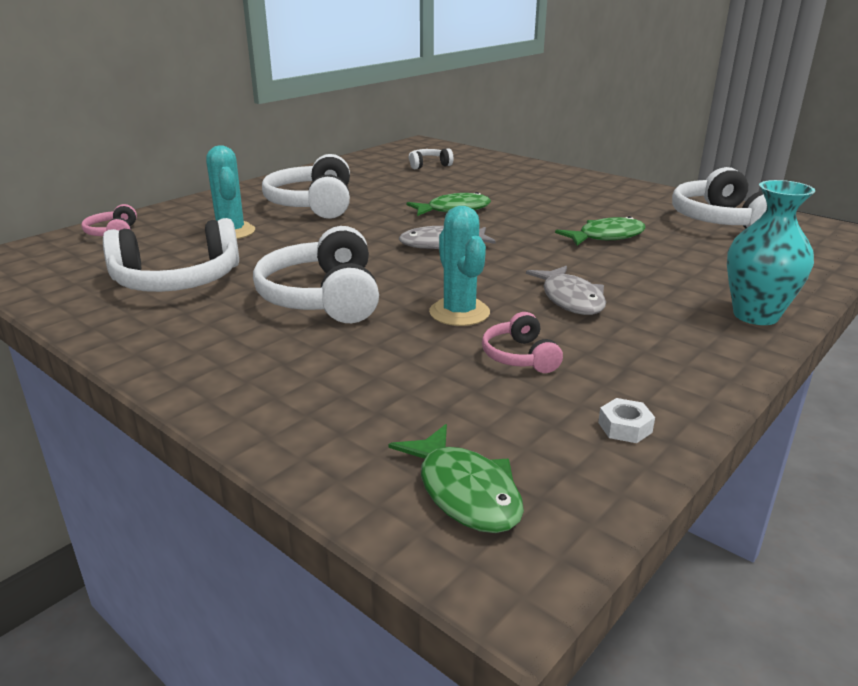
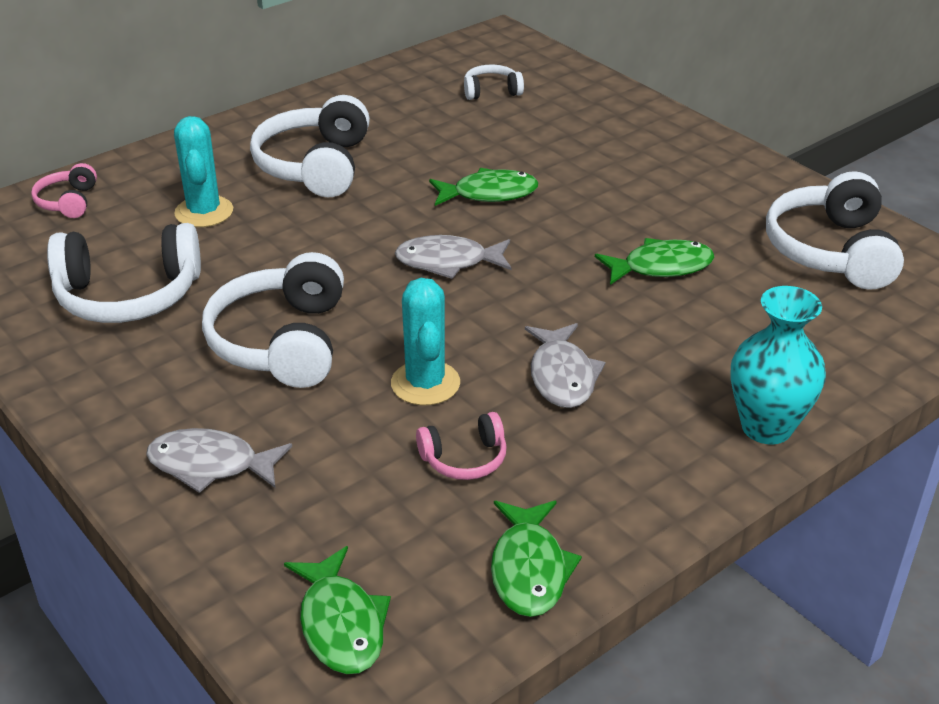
camera: 10 degrees right, 10 degrees up
(285, 382) = (211, 465): none -> grey fish
(520, 356) = (465, 459): pink headphones -> pink headphones turned 105 degrees counterclockwise
(625, 427) = (529, 569): white nut -> green fish

